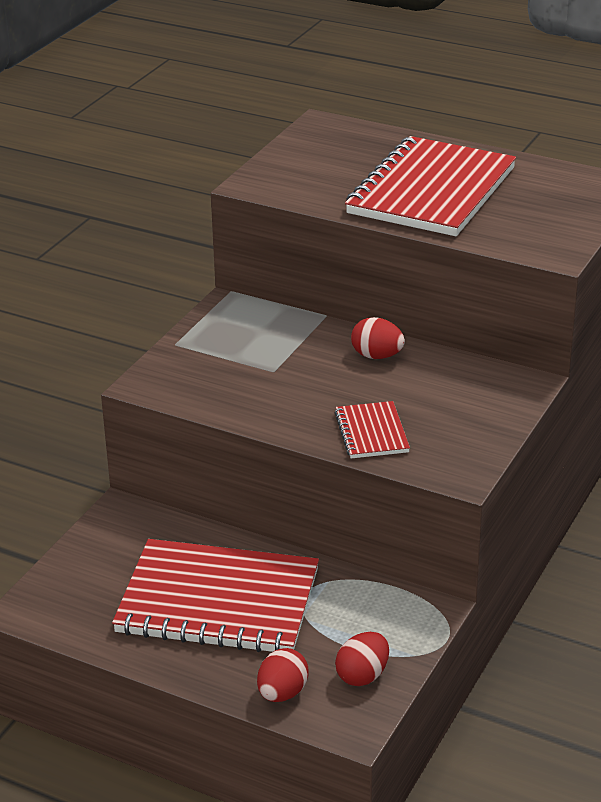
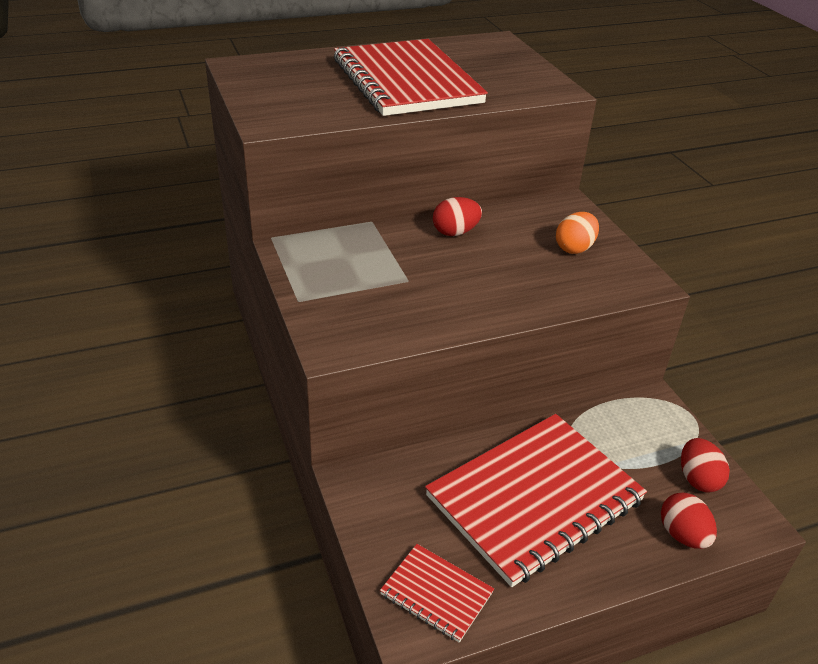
camera: 50 degrees left, 5 degrees up
(372, 432) = (548, 287): red notebook -> red notebook (436, 593)
(454, 419) = (574, 248): none -> orange egg

